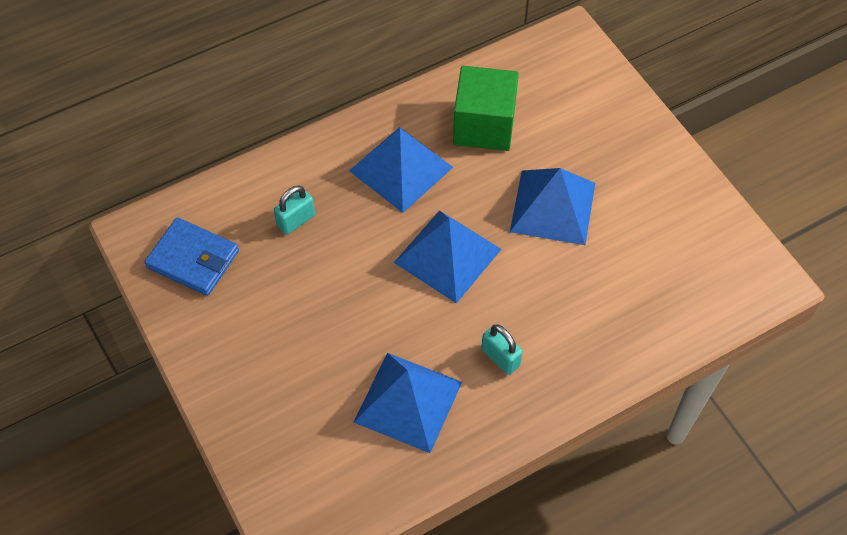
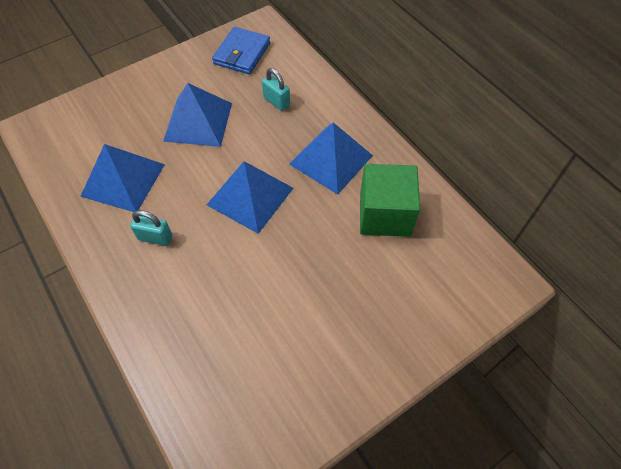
camera: 85 degrees right, 0 degrees up
(500, 357) = (155, 238): turquoise padlock -> turquoise padlock turned 60 degrees clockwise
(553, 207) = (304, 272): blue pyramid -> blue pyramid (198, 122)

